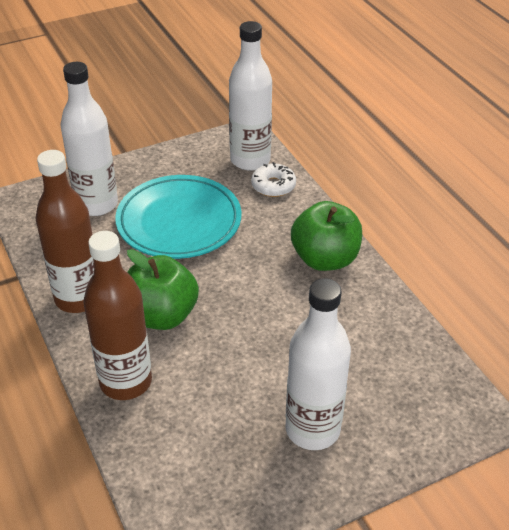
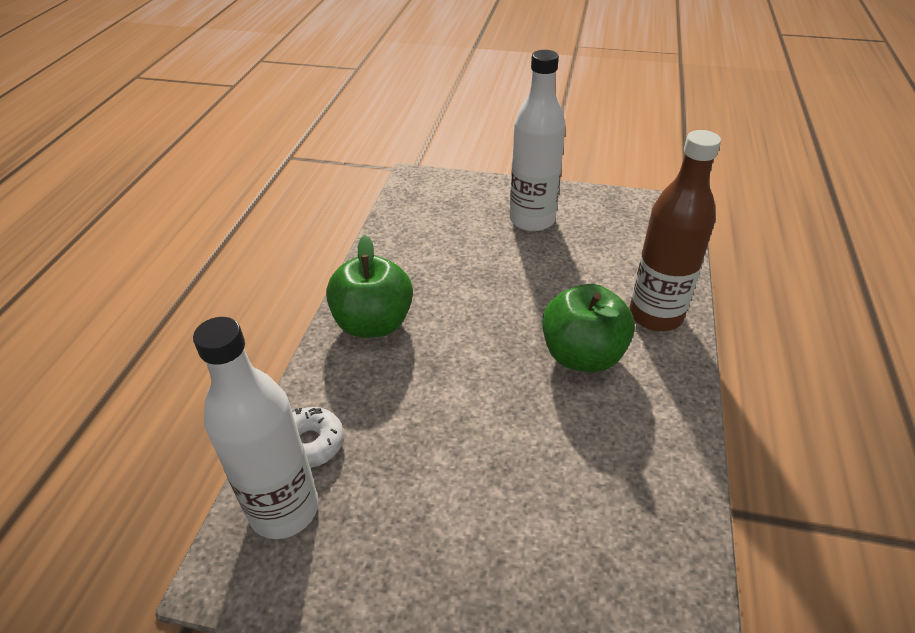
camera: 140 degrees left, 0 degrees up
(78, 298) = (662, 423): brown bottle -> none
(96, 204) = (560, 569): white bottle -> none
(179, 222) = (472, 460): turquoise plate -> none

